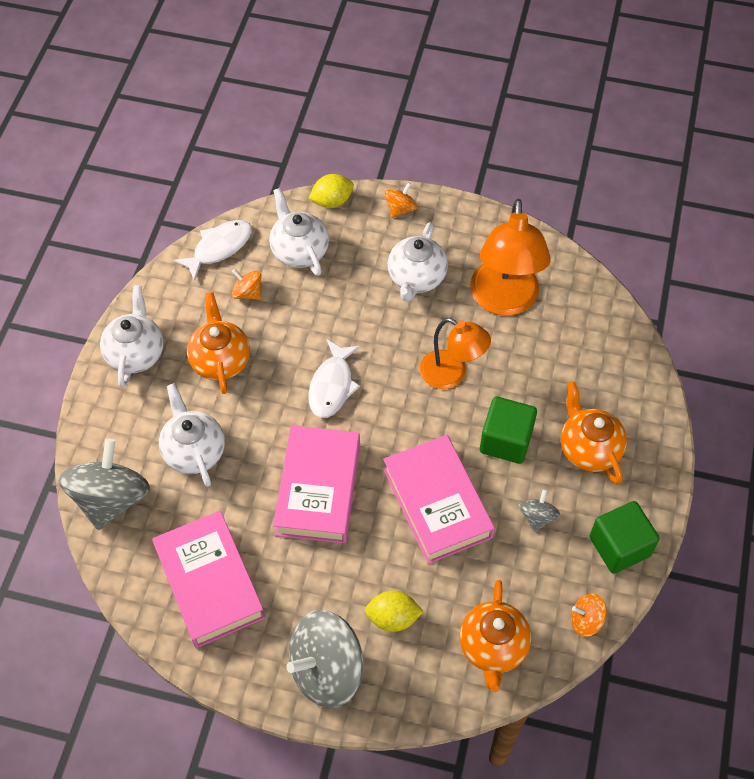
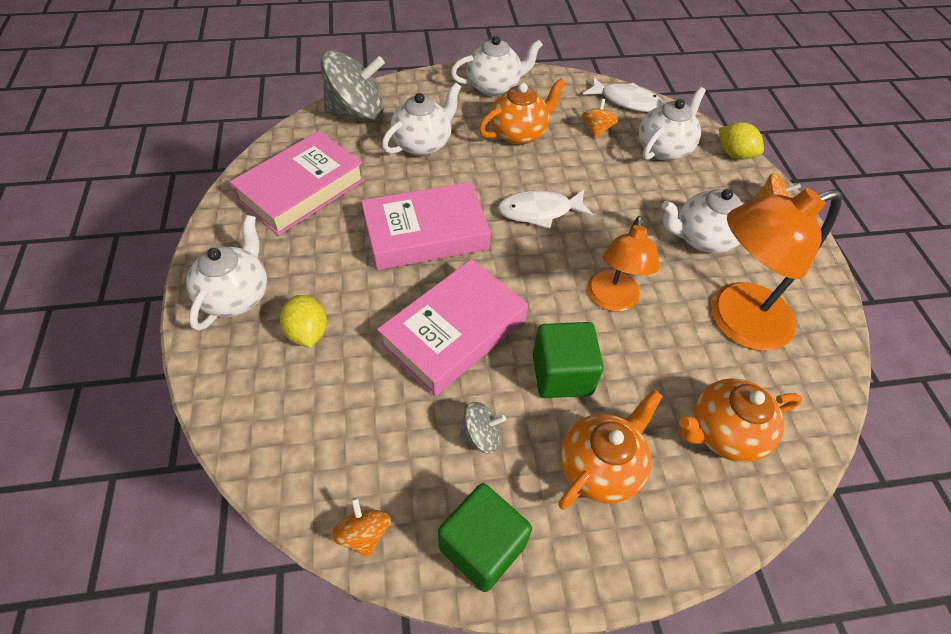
camera: 65 degrees right, 5 degrees down
(326, 670) = (236, 296): grey spinning top -> white teapot
(493, 647) = (299, 437): orange teapot -> orange teapot (724, 433)

